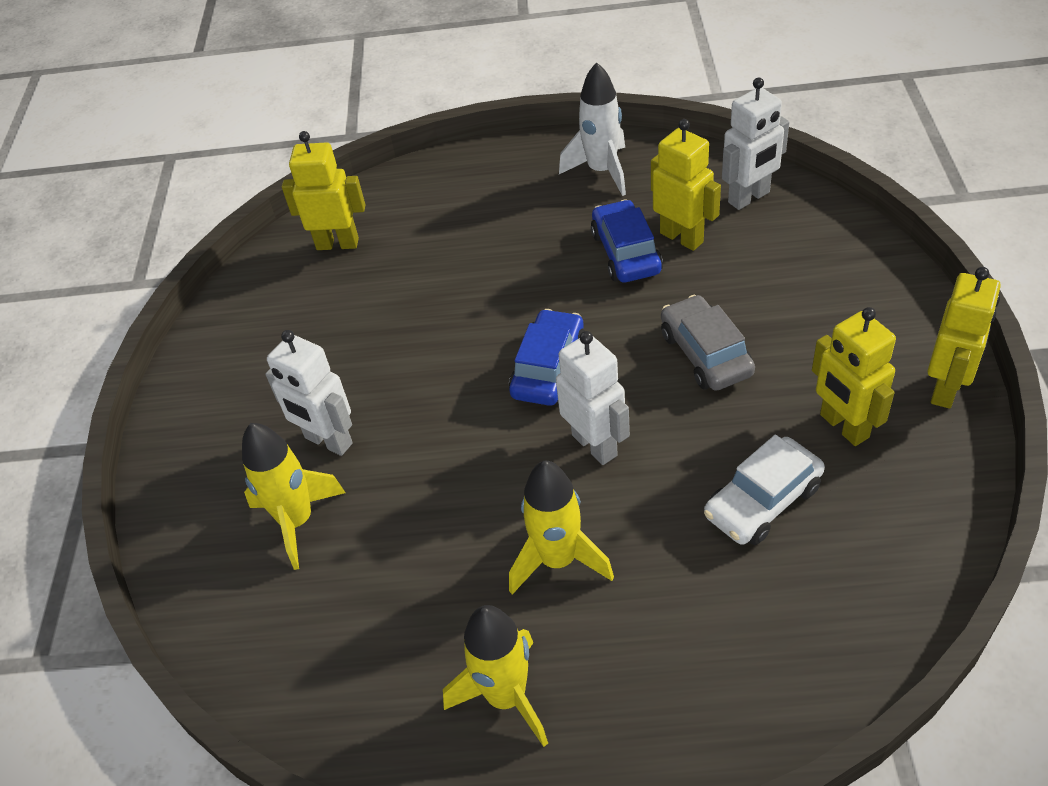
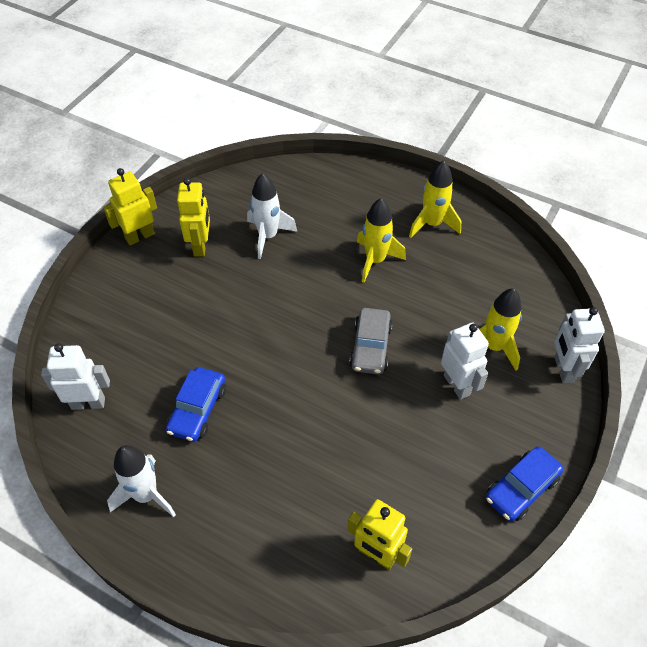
camera: 155 degrees left, 5 degrees up
(549, 368) = (307, 357): blue car -> blue car (521, 488)
(595, 445) = (317, 301): white robot -> white robot (563, 369)
(682, 237) = (156, 399): yellow robot -> none
(705, 354) = (221, 316): grey car -> grey car (370, 347)
(762, 501) = (268, 236): white car -> white rocket

